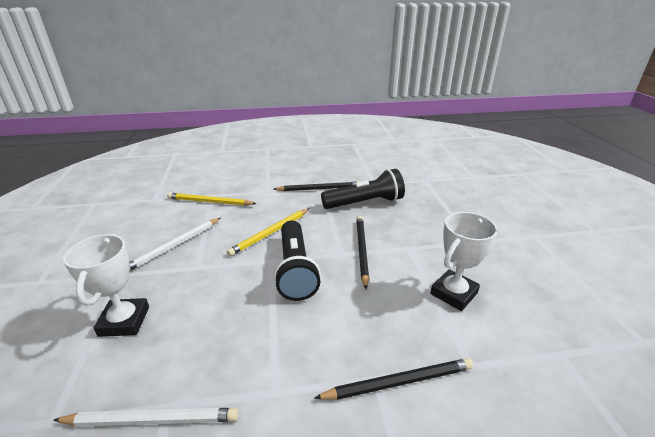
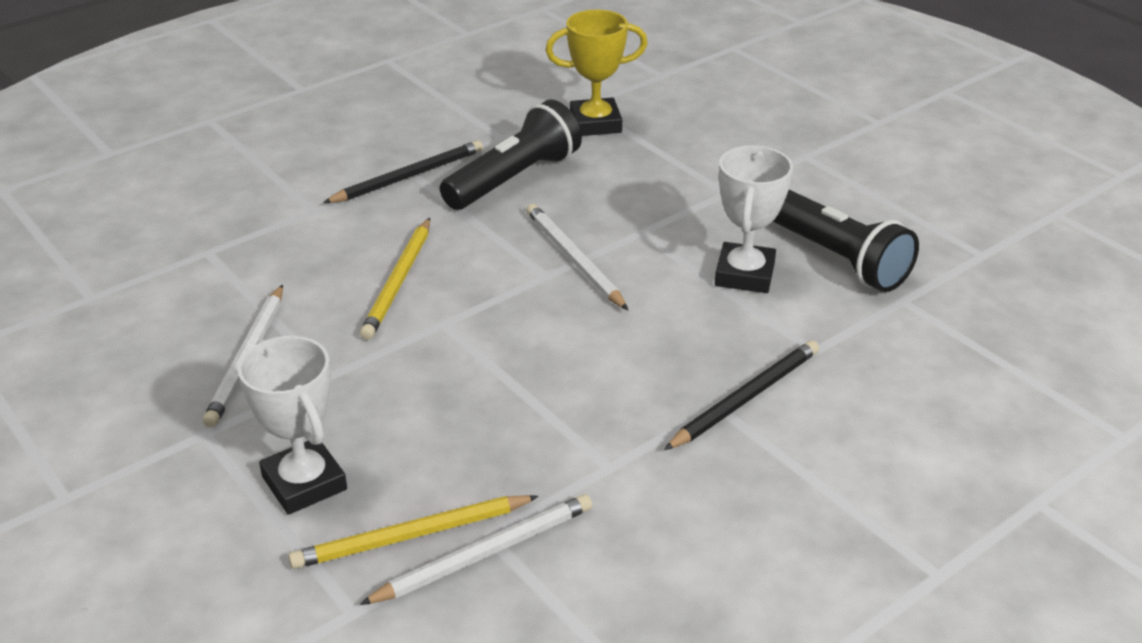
camera: 30 degrees left, 5 degrees up
(209, 202) = (219, 265): yellow pencil -> yellow pencil (412, 536)
(295, 269) = (497, 321): black flashlight -> black flashlight (835, 257)
(361, 250) = (574, 259): black pencil -> white pencil
(424, 189) = (595, 123): none -> yellow trophy

